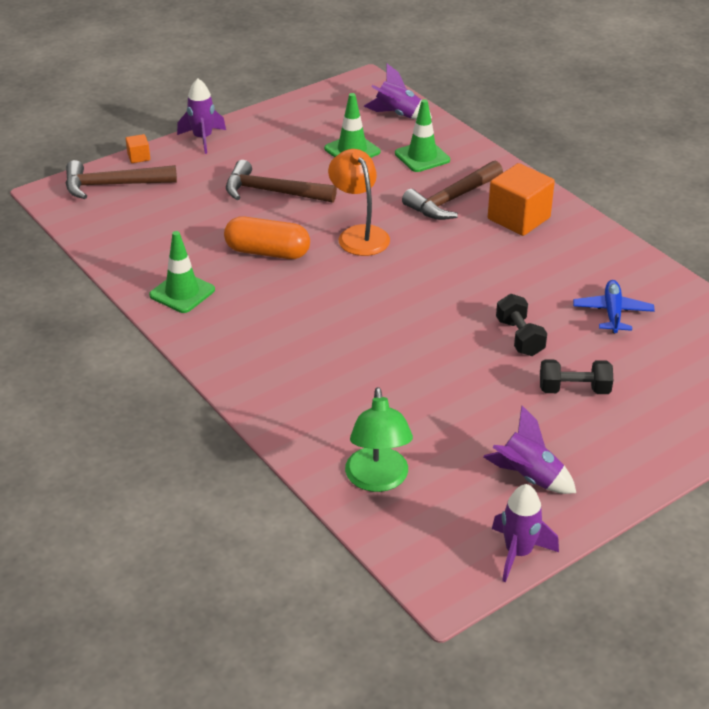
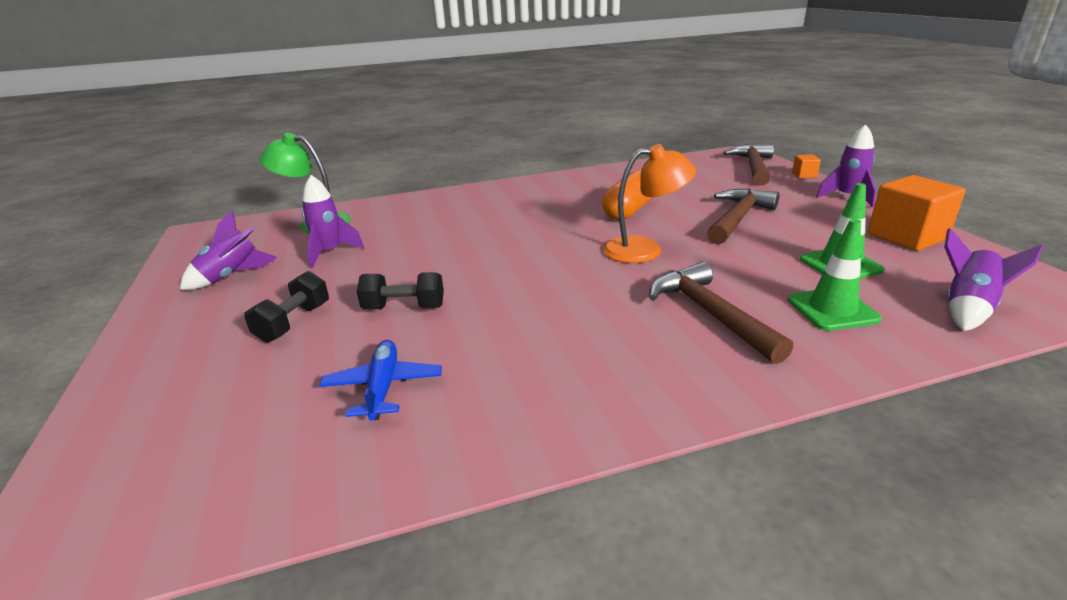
camera: 110 degrees right, 10 degrees down
(182, 293) = (586, 182): green traffic cone -> none
(518, 218) = (648, 359): orange cube -> orange cube (907, 236)
(518, 553) = (177, 259): purple rocket -> purple rocket (330, 253)
(612, 313) = (383, 387): blue plane -> blue plane turned 120 degrees counterclockwise

